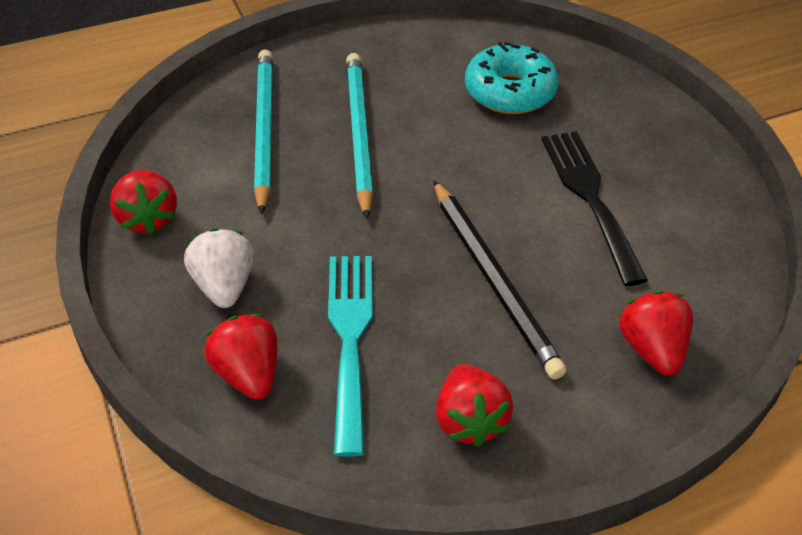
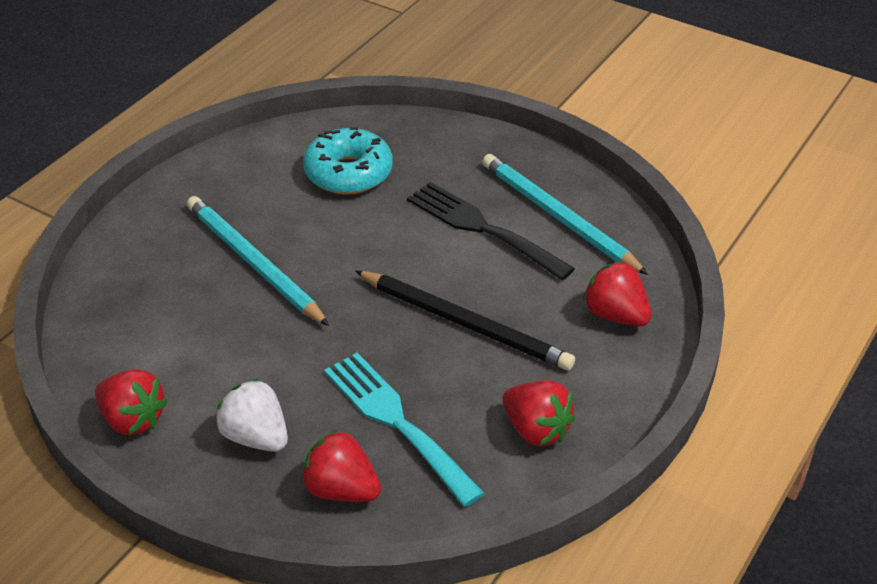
camera: 35 degrees left, 5 degrees down
(264, 130) = (166, 298): turquoise pencil -> turquoise pencil (558, 217)

